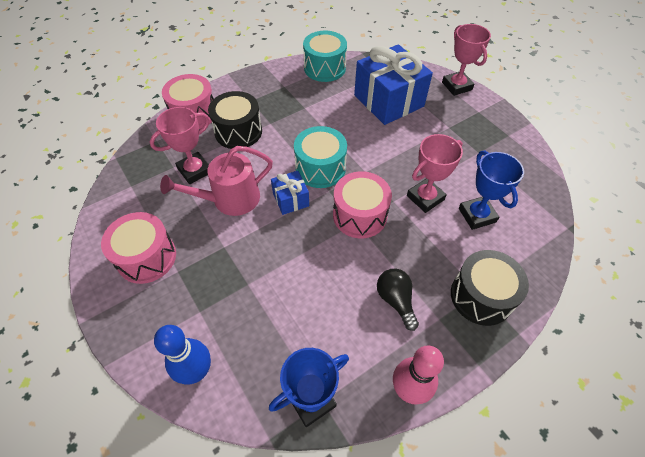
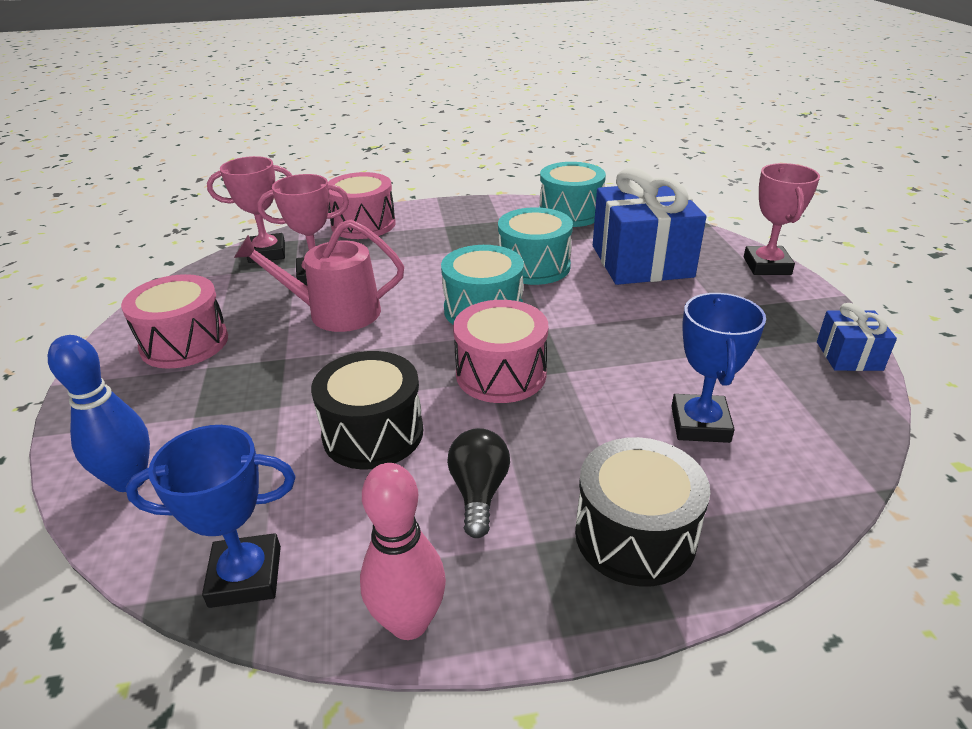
camera: 25 degrees right, 20 degrees down
(238, 131) = (403, 251): black drum -> black drum (373, 433)
(291, 199) = (415, 332): blue gift -> blue gift (849, 356)
(329, 122) = (534, 266): none -> turquoise drum
(425, 198) = (622, 380): pink trophy -> pink trophy (267, 253)

